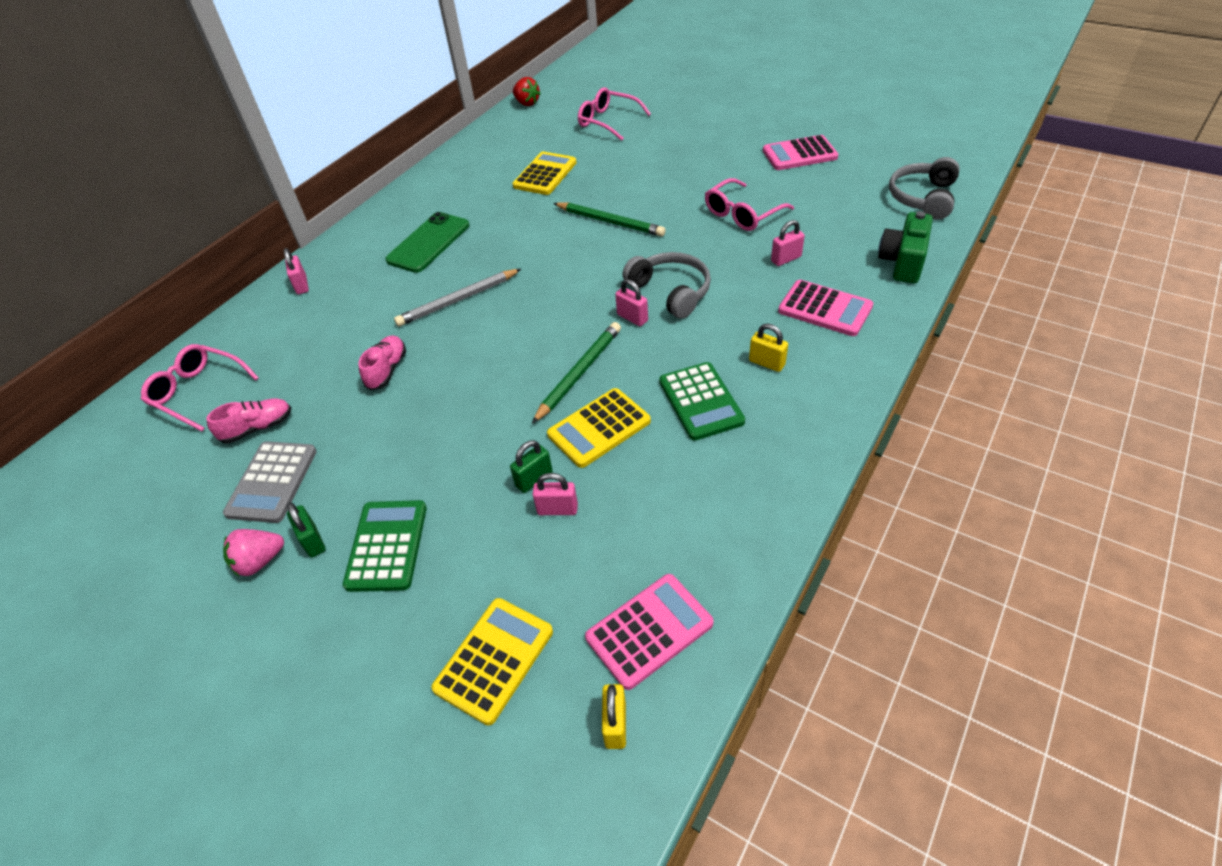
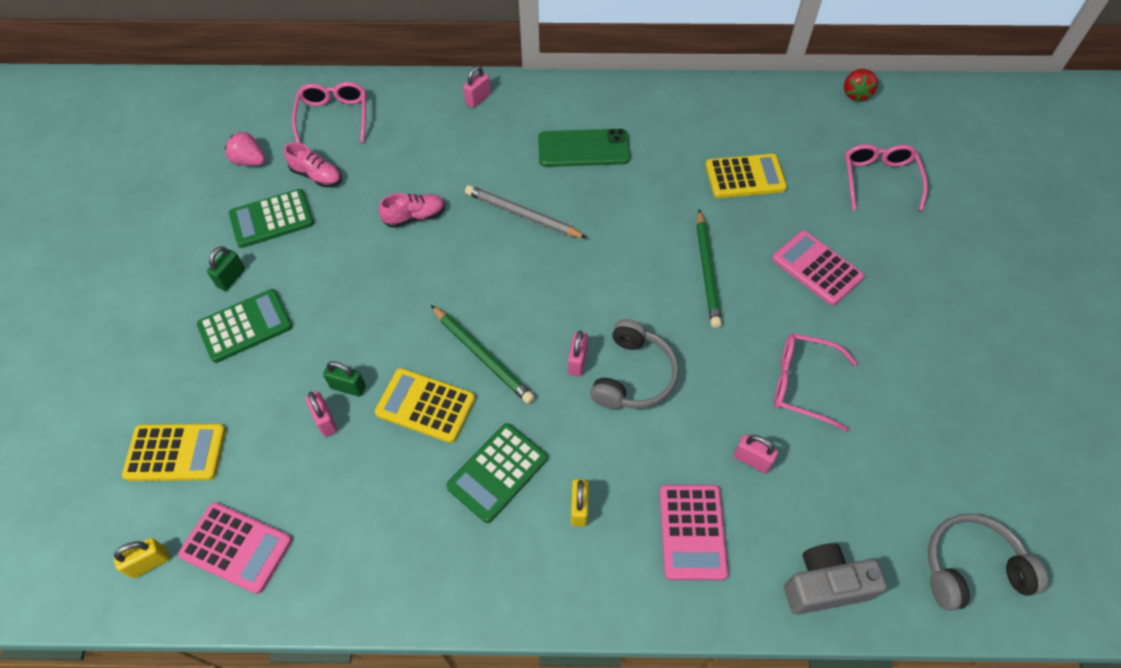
camera: 55 degrees right, 10 degrees up
(259, 561) = (203, 258): pink strawberry -> pink strawberry (250, 161)
(272, 482) = (272, 219): grey calculator -> green calculator
(579, 373) = (482, 356): green pencil -> green pencil turned 45 degrees clockwise
(799, 154) = (961, 394): pink calculator -> pink calculator (816, 268)
(902, 262) = (824, 585): green camera -> grey camera

